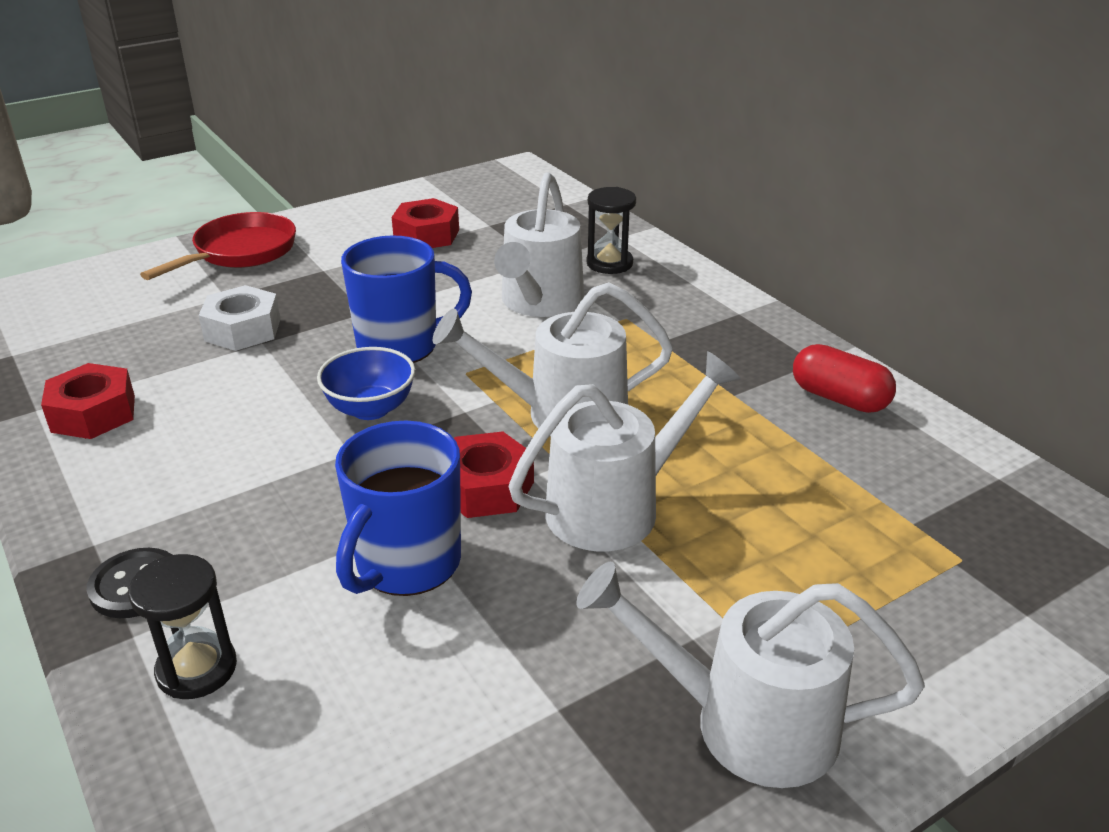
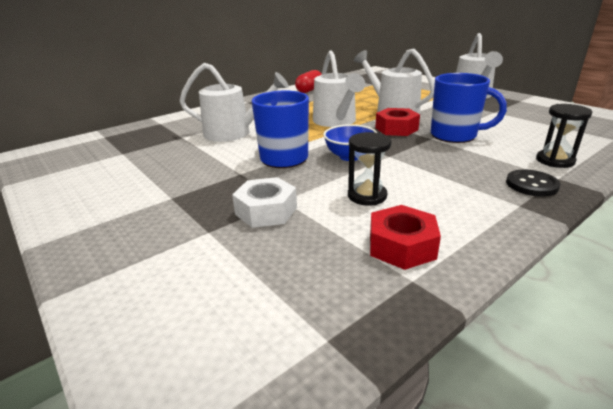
camera: 95 degrees left, 5 degrees down
(240, 252) = (118, 243): red pan -> none
(426, 235) = (128, 169): red nut -> none
(609, 263) = (192, 123): black hourglass -> black hourglass (367, 196)

